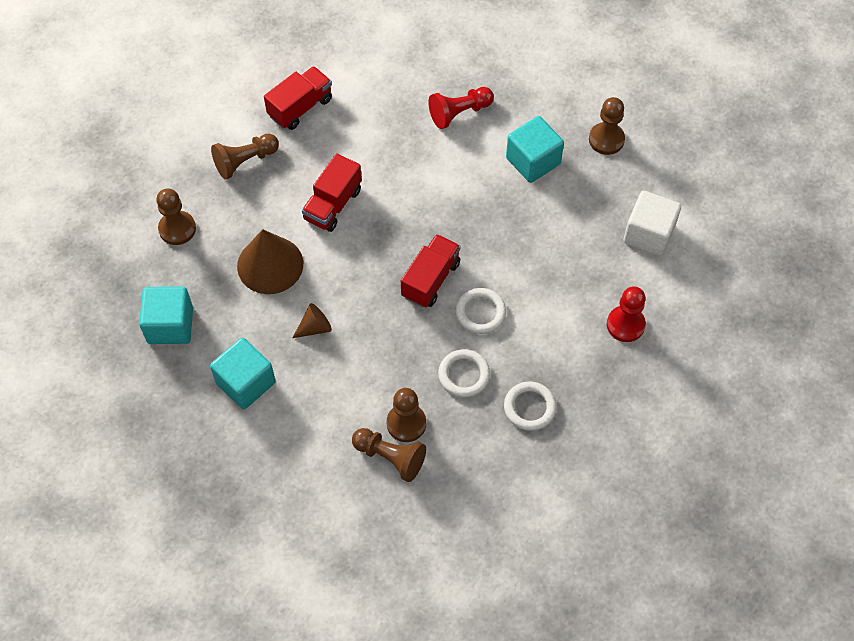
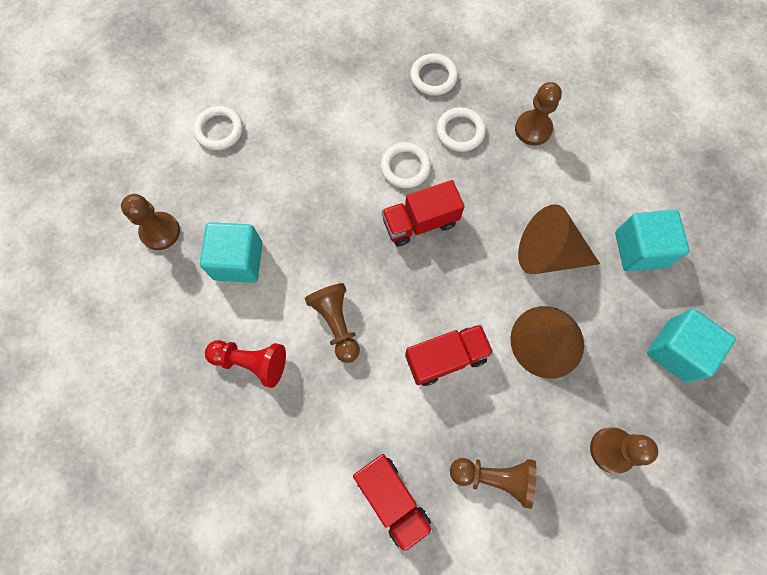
camera: 140 degrees left, 10 degrees up
(300, 107) = (392, 499): red truck -> red truck turned 120 degrees counterclockwise
(315, 327) = (548, 253): brown cone -> brown cone, size x1.96
(390, 457) = (564, 115): brown pawn -> brown pawn (337, 324)
(625, 325) = (309, 81): red pawn -> none
(648, 234) = (219, 130): white cube -> white ring

